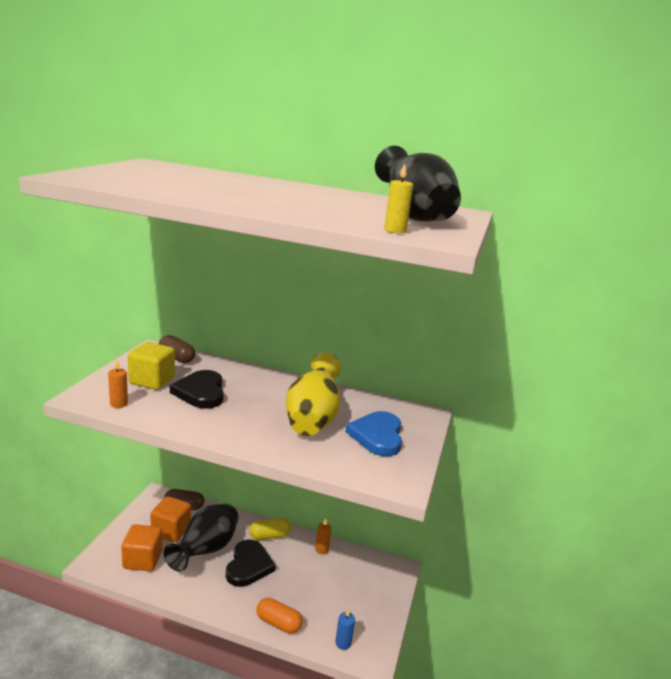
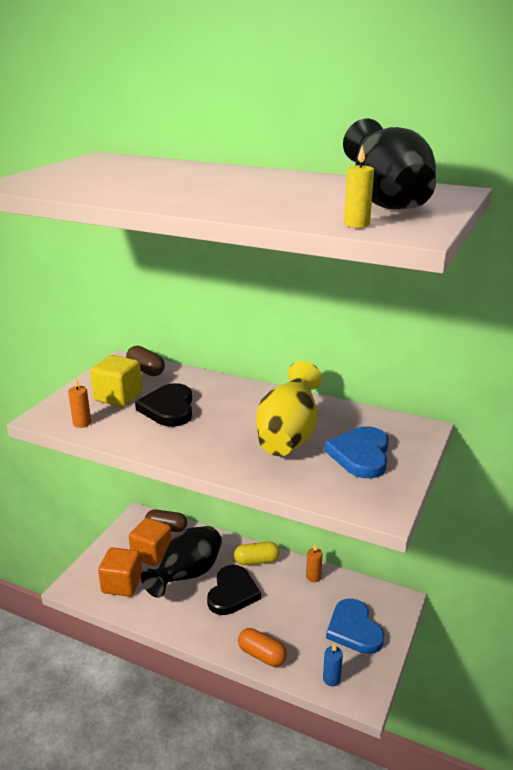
camera: 10 degrees right, 5 degrees up
(360, 596) = (354, 629): none -> blue heart

